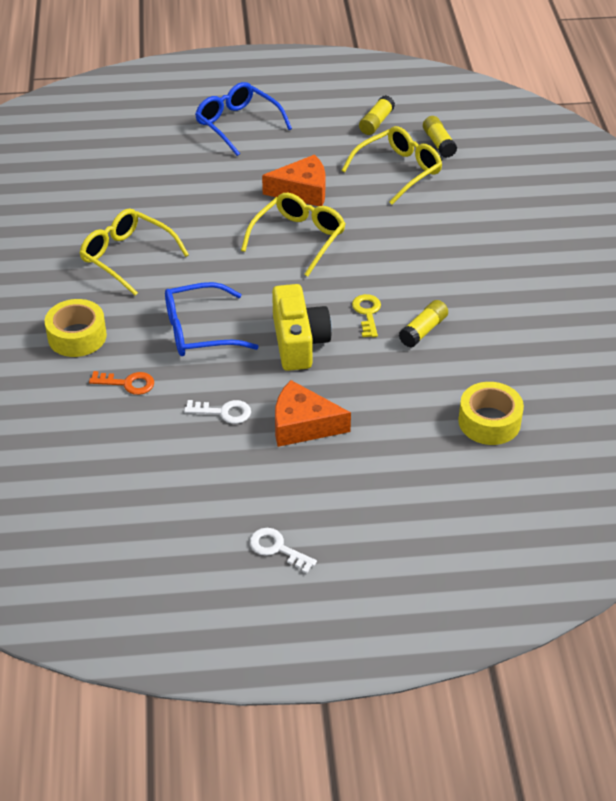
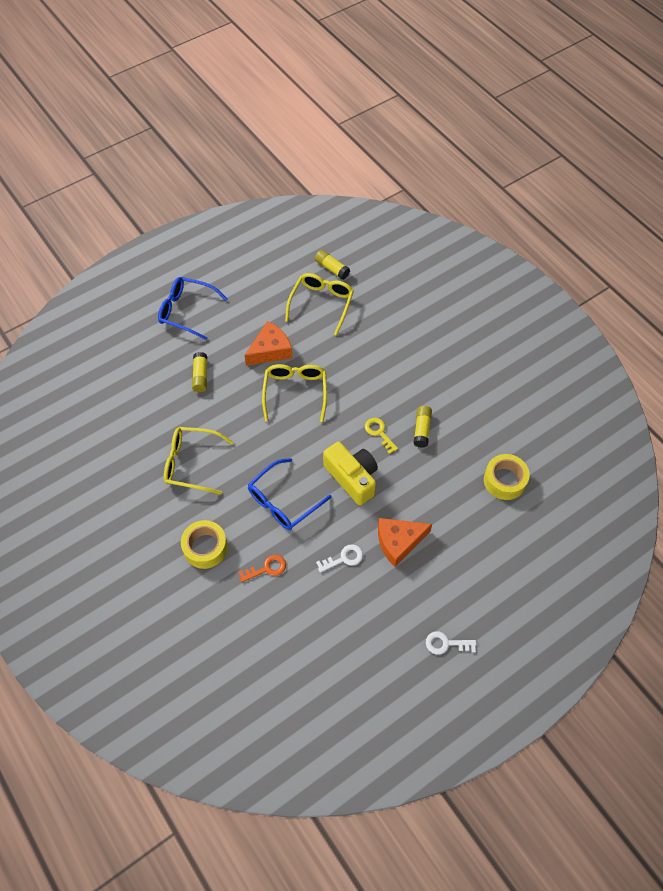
camera: 30 degrees left, 15 degrees up
(376, 122) = (279, 268): yellow glue stick -> yellow glue stick (200, 376)

